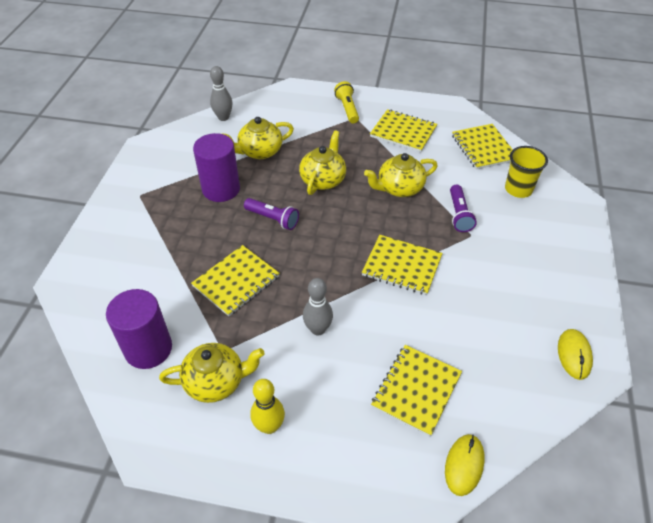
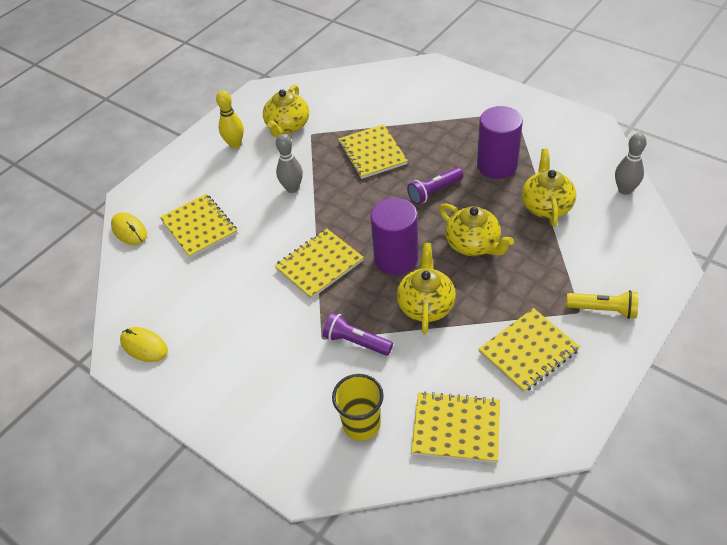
camera: 120 degrees right, 0 degrees up
(148, 349) = (338, 99): purple cylinder -> purple cylinder (396, 258)

